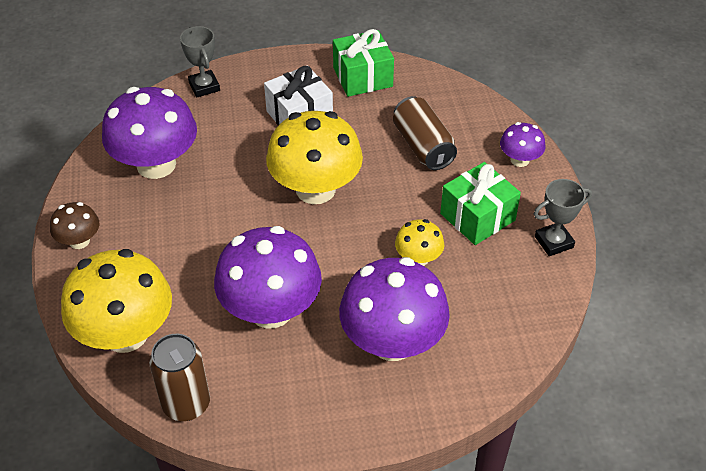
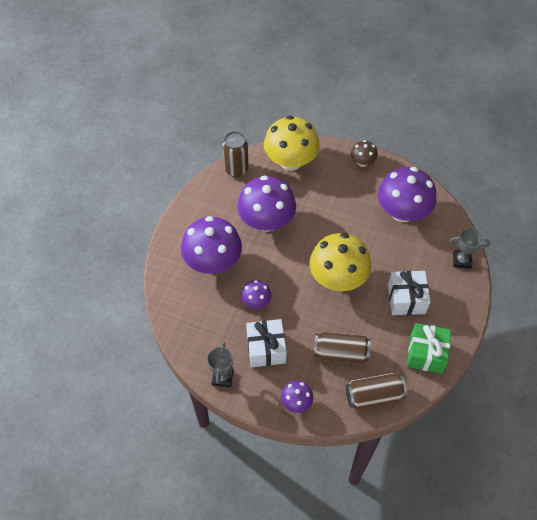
camera: 120 degrees right, 10 degrees up
(418, 258) = (256, 301): yellow mushroom -> purple mushroom
(452, 100) = (374, 396): none -> brown can
(477, 217) = (266, 348): green gift -> white gift

